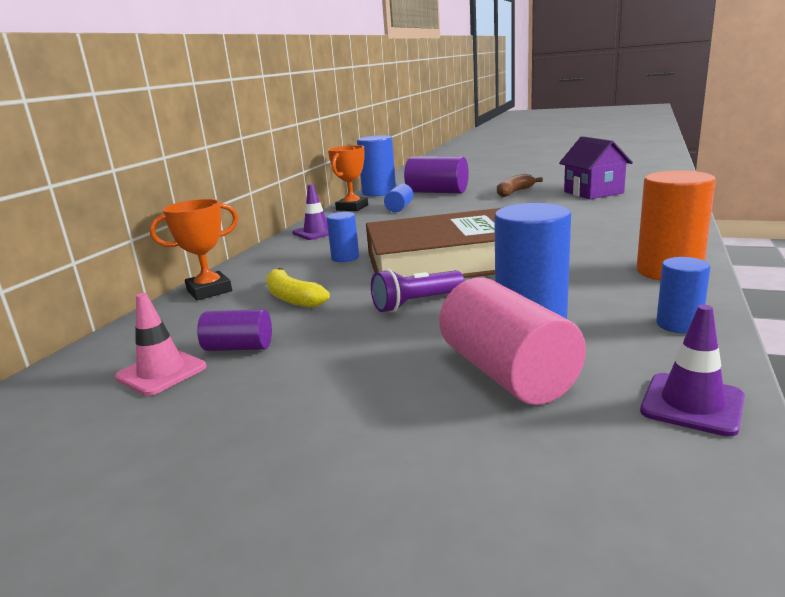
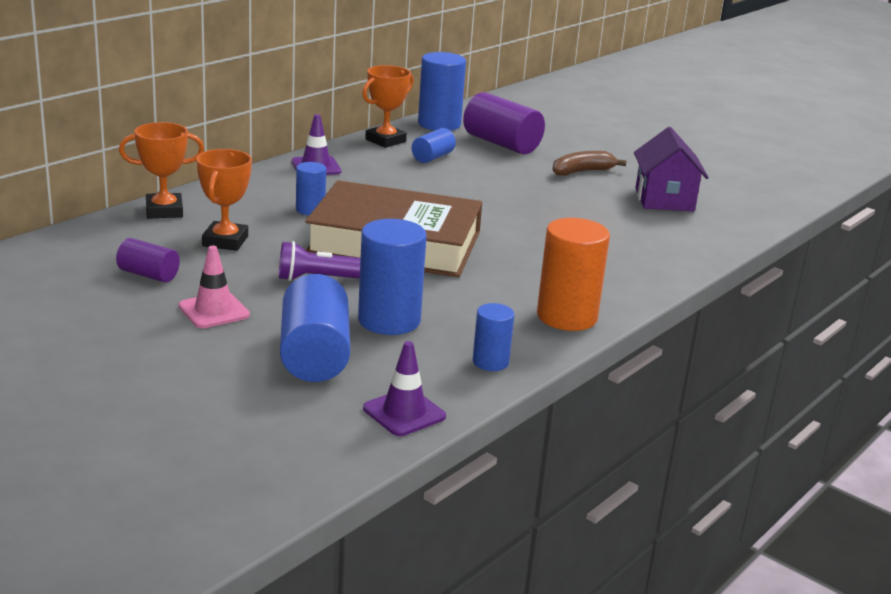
camera: 15 degrees right, 5 degrees up
(161, 372) = (81, 278): pink traffic cone -> pink traffic cone (214, 311)
(292, 298) = (225, 241): yellow banana -> orange trophy
(507, 373) = (314, 355): pink cylinder -> blue cylinder

